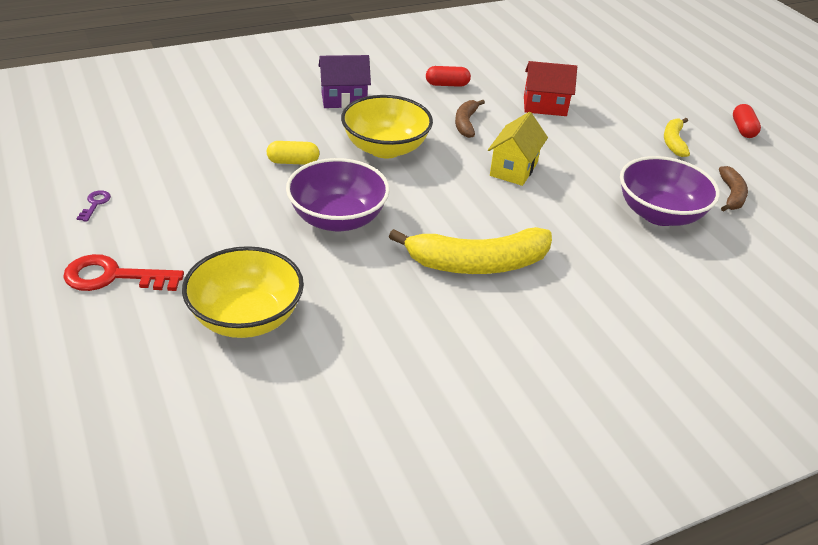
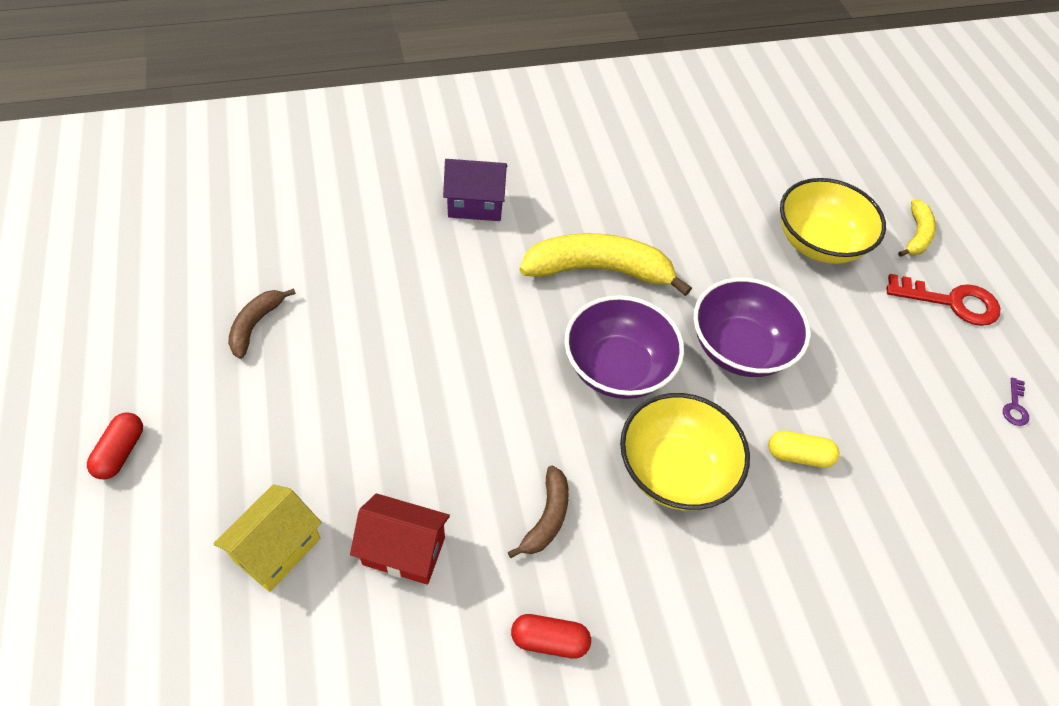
camera: 170 degrees left, 15 degrees up
(344, 99) = (732, 609): purple house -> purple house (475, 205)
(513, 169) = (511, 406): yellow house -> yellow house (277, 549)
(659, 214) = (367, 308): purple bowl -> purple bowl (617, 368)
(673, 142) = (253, 435): yellow banana -> yellow banana (916, 235)

